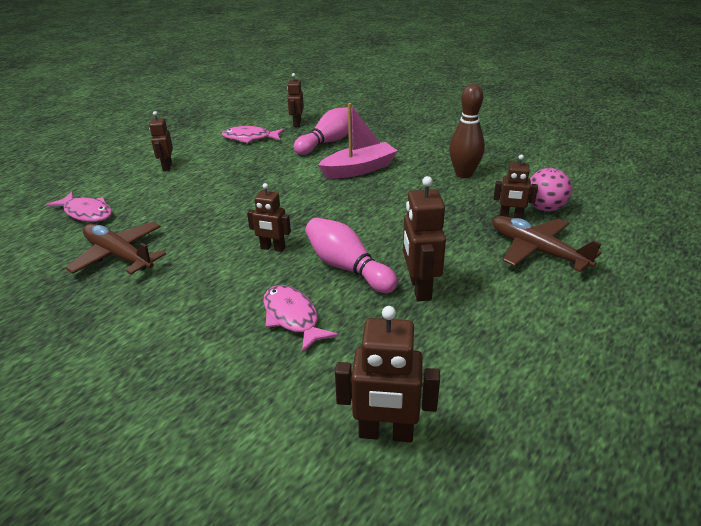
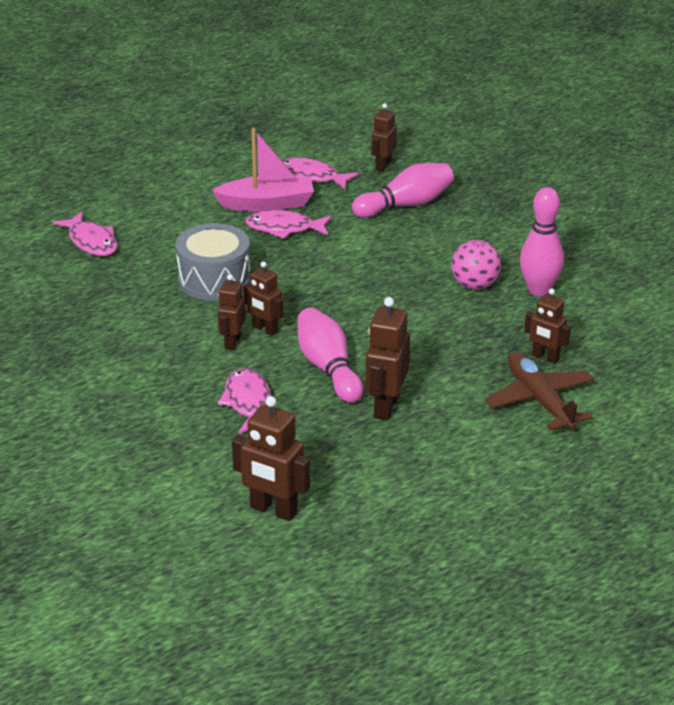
camera: 20 degrees right, 0 degrees up
(119, 256) = (111, 300): brown plane -> none
(167, 166) = (196, 198): brown robot -> brown robot (232, 342)
(208, 219) = (214, 280): none -> grey drum
(247, 172) = (284, 228): none -> pink fish
(359, 169) = (417, 254): pink boat -> pink boat (267, 204)
(464, 174) = (539, 290): brown bowling pin -> pink bowling pin
(544, 208) = (595, 356): pink ball -> pink ball (474, 285)

